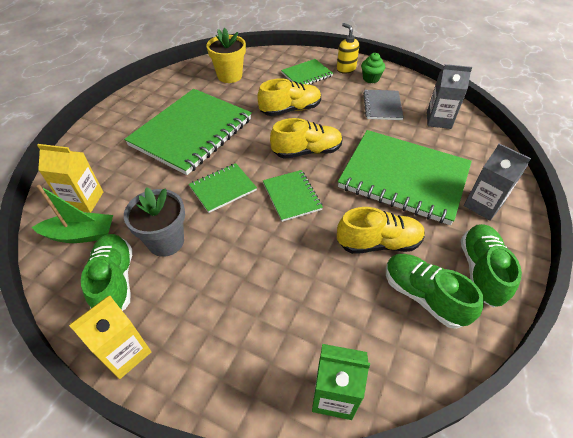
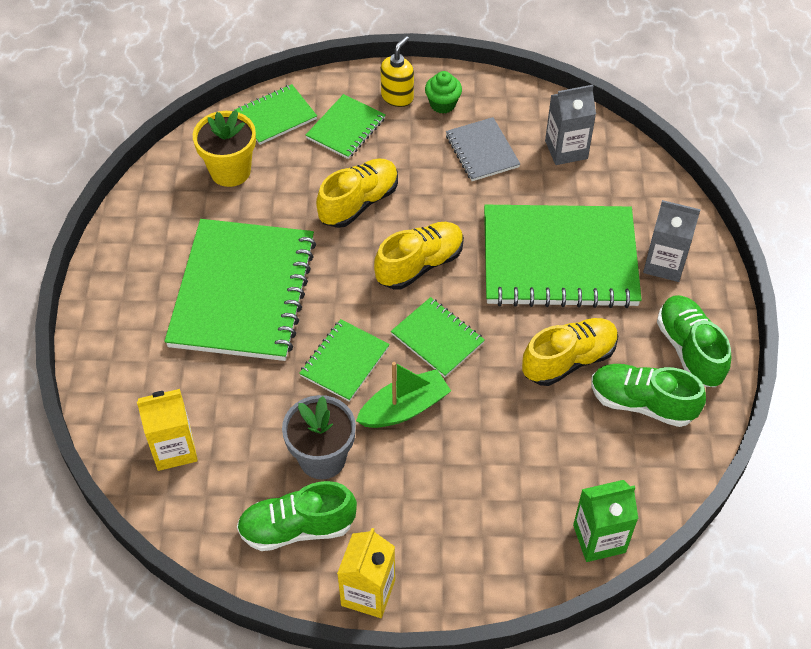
camera: 25 degrees left, 5 degrees up
(81, 234) = (209, 493): green boat -> green boat (404, 408)
(115, 281) = (297, 528): green shoe -> green shoe turned 60 degrees counterclockwise
(272, 60) = (276, 116): none -> green notebook
(346, 69) = (397, 97): yellow soap dispenser -> yellow soap dispenser turned 90 degrees clockwise

